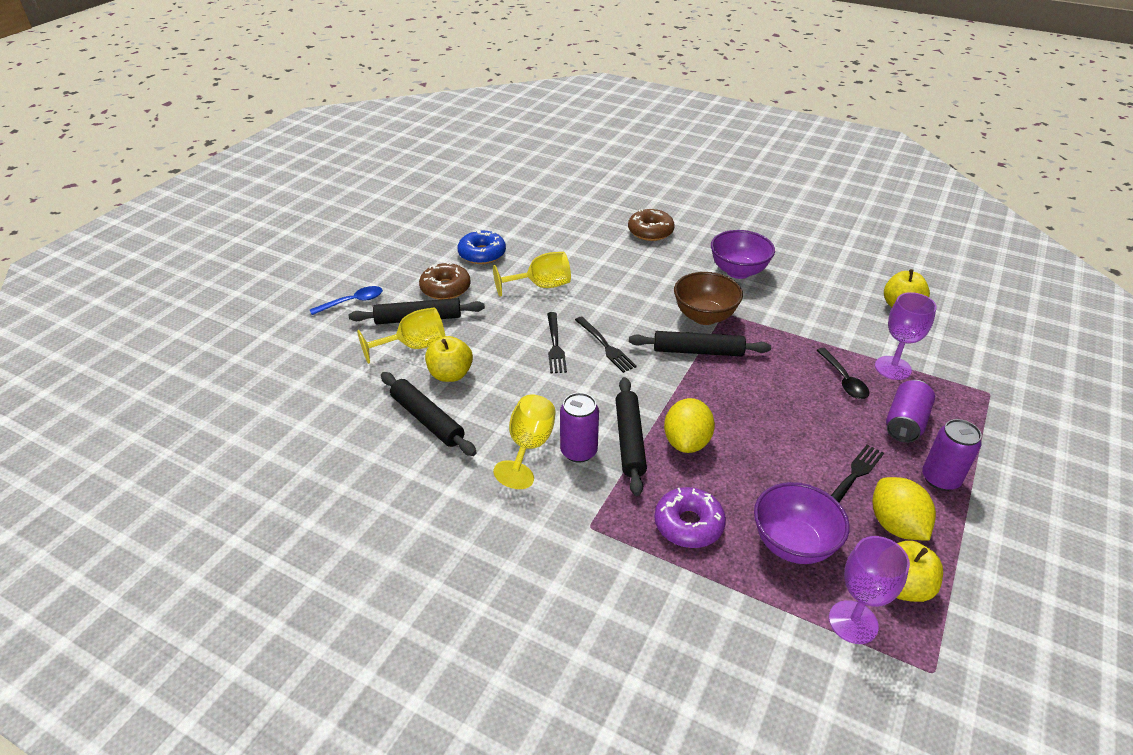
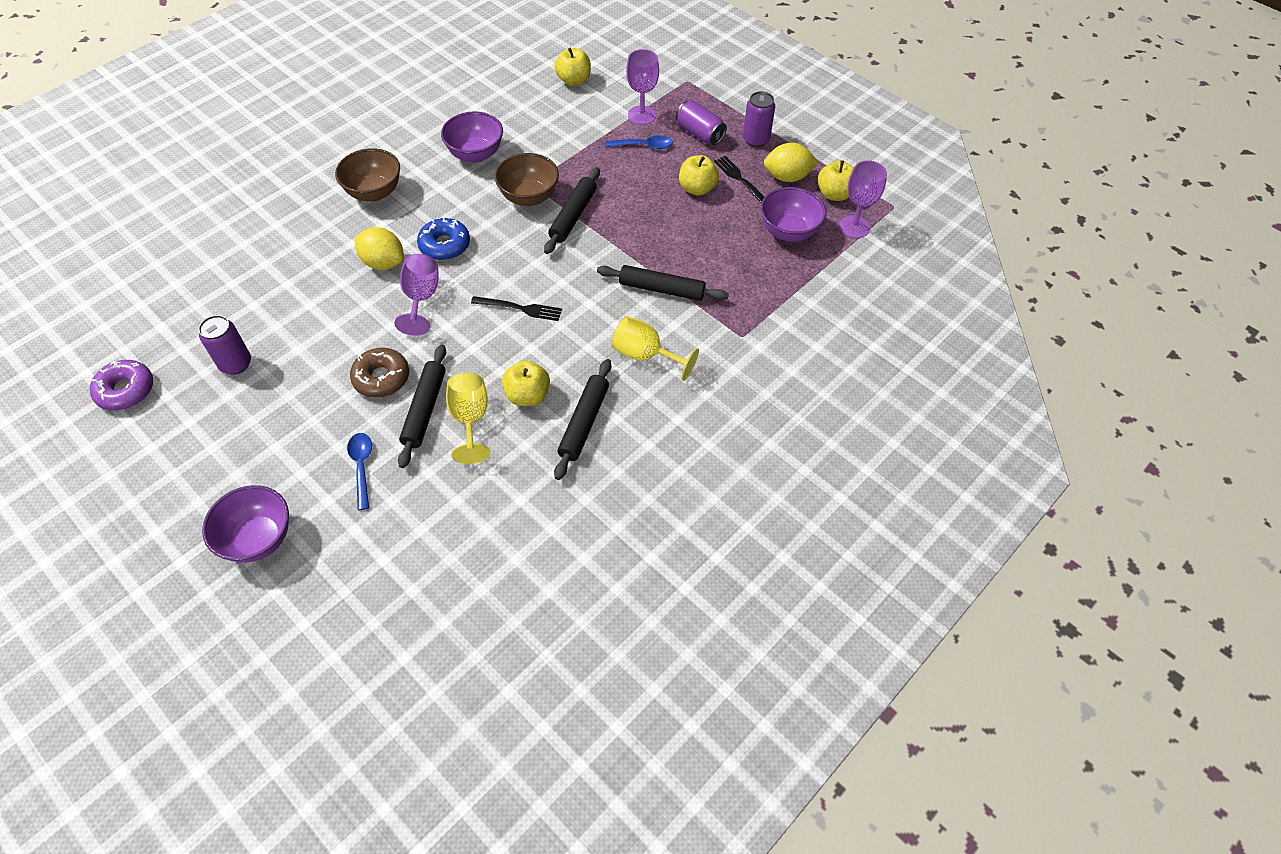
camera: 75 degrees left, 15 degrees up
(281, 273) = (258, 539): none -> purple bowl
(427, 419) = (584, 423): black rolling pin -> black rolling pin turned 45 degrees counterclockwise
(482, 254) = (334, 335): blue donut -> blue donut (445, 245)
(541, 286) = (421, 298): yellow goblet -> purple goblet
(578, 451) = (662, 324): purple can -> purple can (236, 364)
(605, 346) = (538, 274): black fork -> none
(650, 231) = (374, 192): brown donut -> brown bowl
(686, 442) = (676, 256): yellow lemon -> yellow lemon (383, 263)
(688, 524) = (756, 280): purple donut -> purple donut (126, 390)
(807, 439) = (697, 188): none -> yellow apple
(843, 380) = (643, 146): black spoon -> blue spoon

